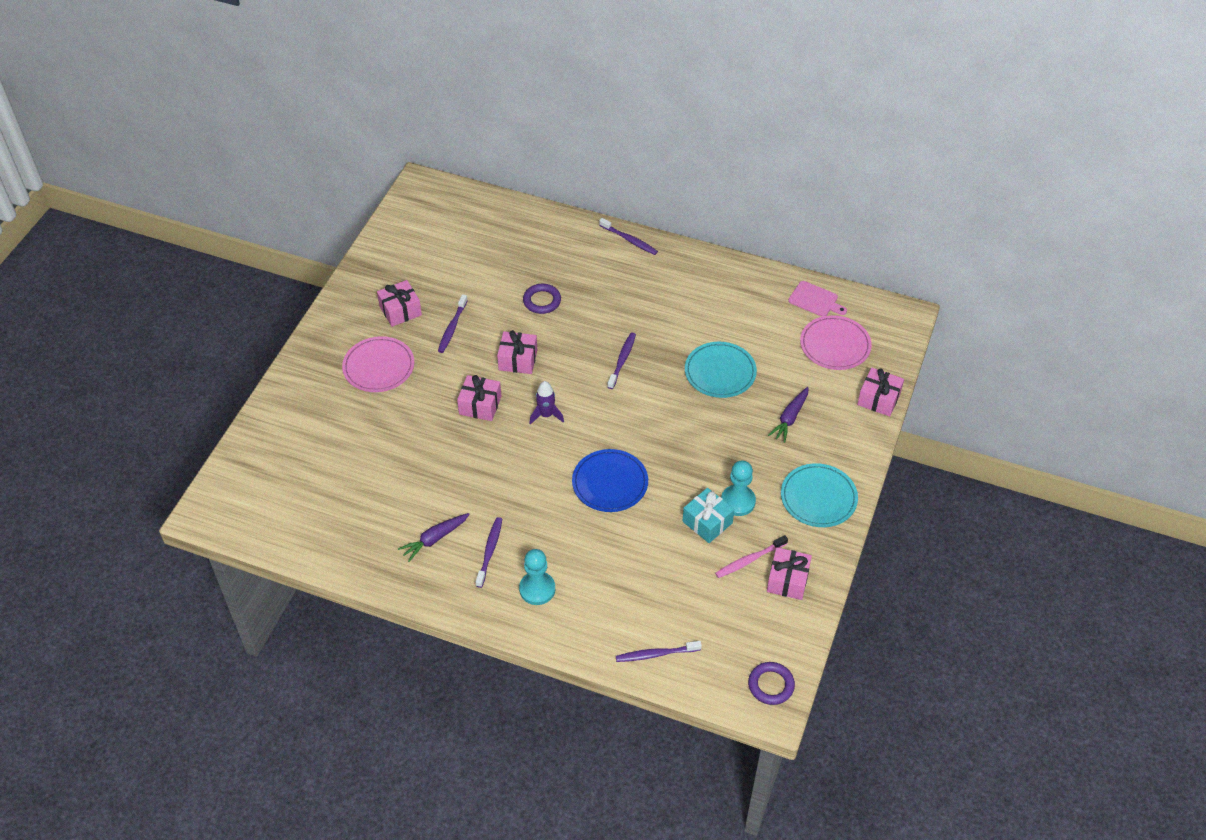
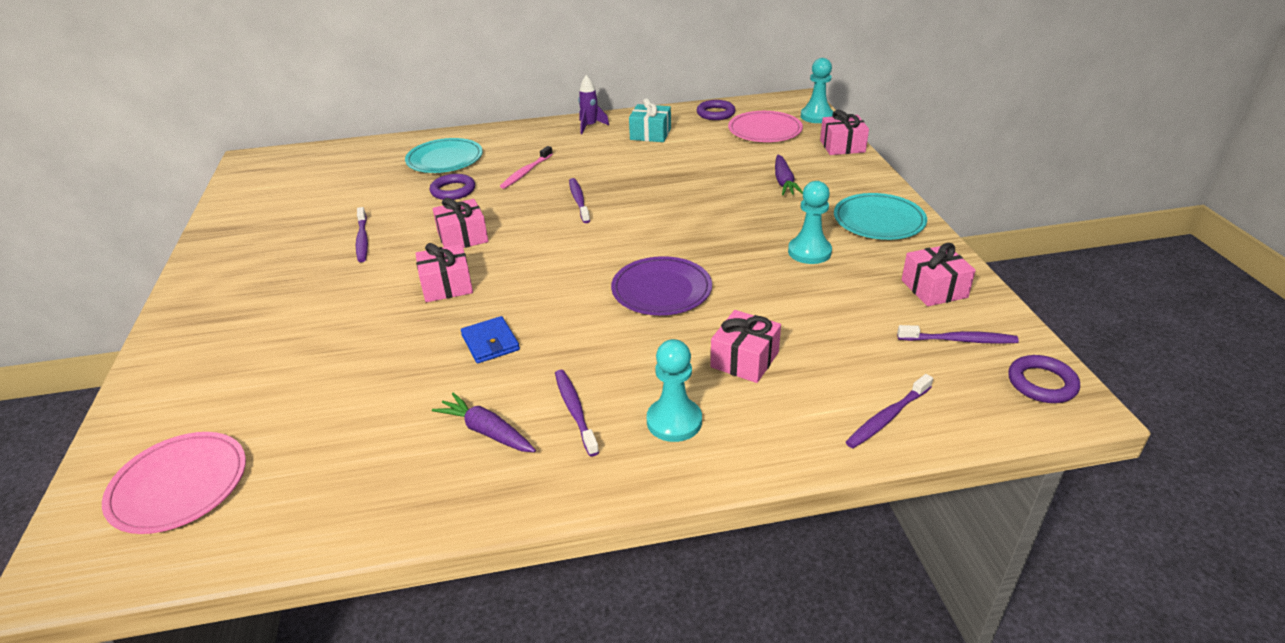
camera: 30 degrees left, 15 degrees down
(379, 367) = (286, 300): pink plate -> pink plate (179, 485)
(400, 310) = (285, 248): pink gift -> pink gift (744, 359)
(434, 539) = (486, 431): purple carrot -> purple carrot turned 105 degrees clockwise
(476, 471) = (490, 342): none -> blue wallet
(546, 415) = (534, 265): purple rocket -> purple rocket (590, 126)
(610, 483) = (661, 290): blue plate -> purple plate
(629, 240) = (508, 131): purple toothbrush -> purple toothbrush (959, 340)
(707, 522) = (799, 279): turquoise gift -> turquoise gift (650, 134)
(720, 372) = (684, 177): turquoise plate -> turquoise plate (445, 159)
(749, 560) = (877, 289): pink toothbrush -> pink toothbrush (526, 172)
(815, 300) = (715, 113): pink cutting board -> purple ring
(897, 348) = (816, 116): none -> turquoise pawn

